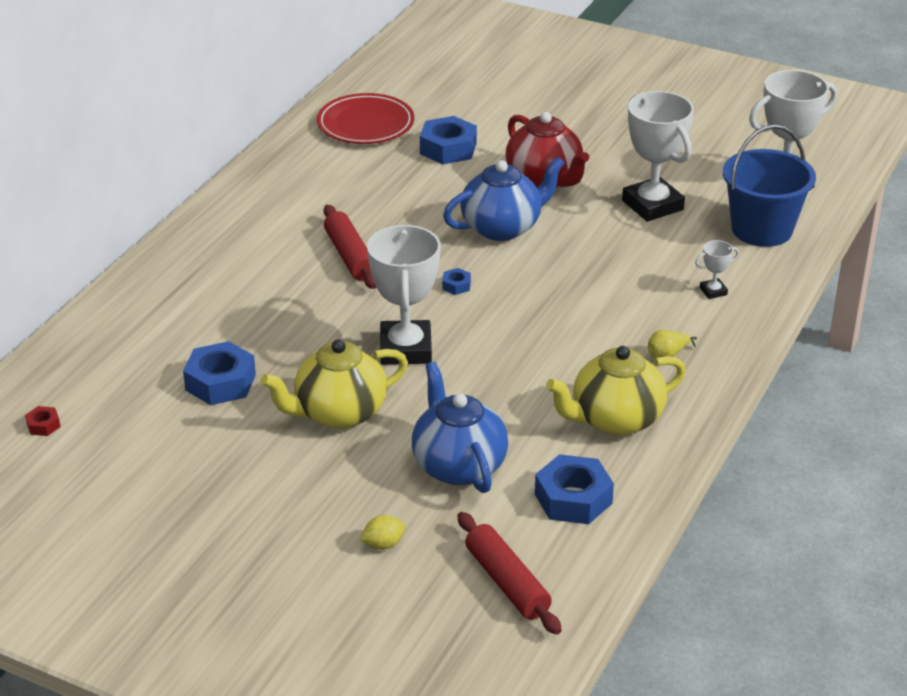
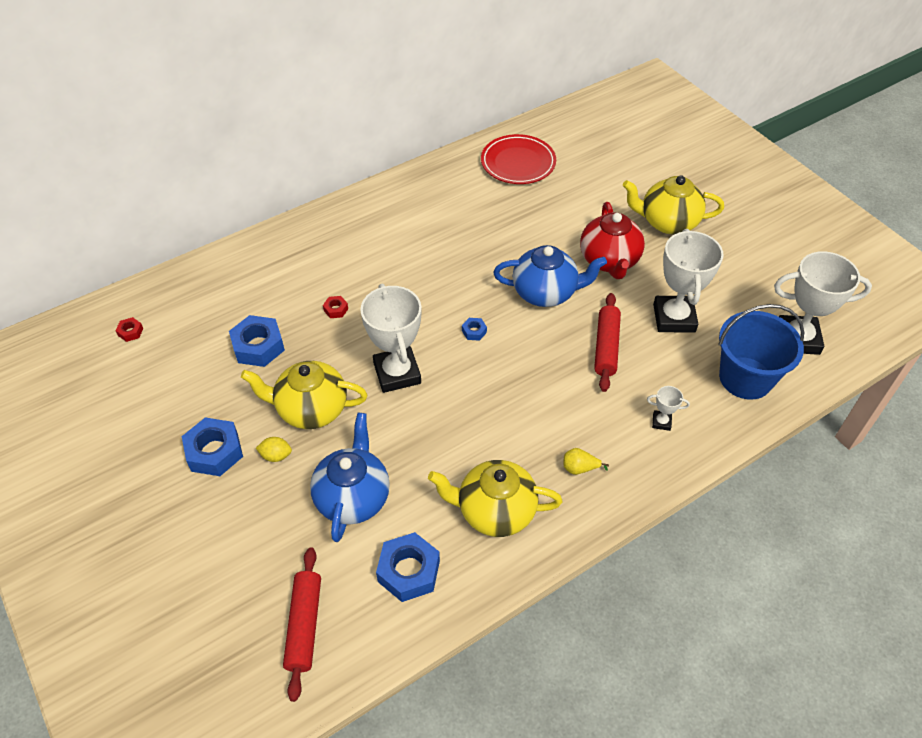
camera: 30 degrees right, 15 degrees up
(280, 319) = (336, 309): none -> red nut
(350, 256) = (421, 274): red rolling pin -> red rolling pin (606, 347)
(383, 544) = (250, 543): yellow lemon -> yellow lemon (276, 455)
(405, 349) = (397, 373): white trophy -> white trophy turned 45 degrees counterclockwise
(448, 148) = (559, 206): blue nut -> blue nut (214, 452)
(575, 128) = (667, 222): none -> yellow teapot

